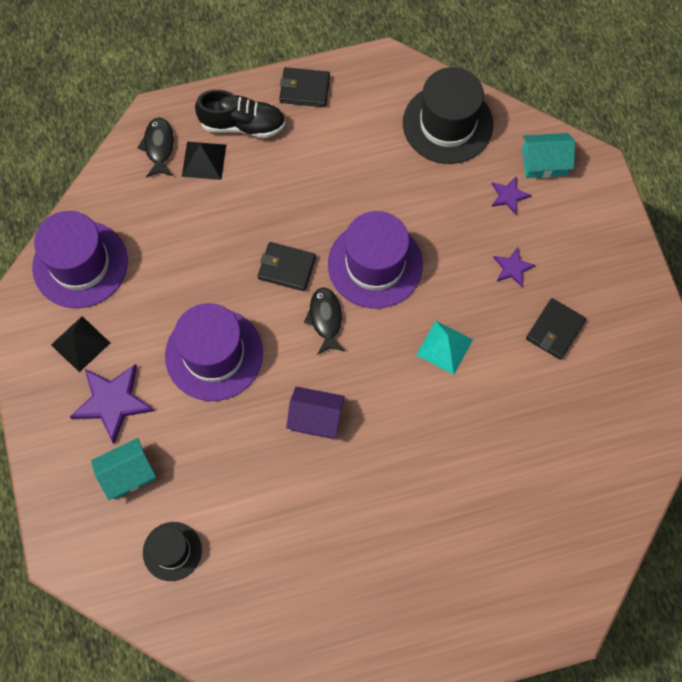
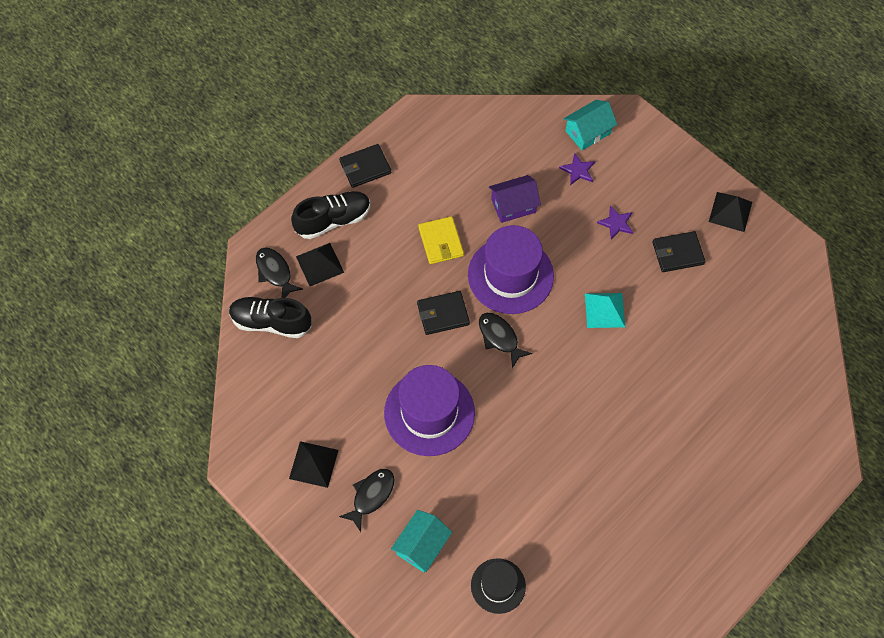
camera: 30 degrees left, 5 degrees down
(80, 264) = (271, 400): purple hat -> none
(112, 402) = (371, 496): purple star -> black fish
(126, 192) = (271, 322): none -> black shoe
(316, 418) = (542, 418): purple house -> purple house (513, 206)
(329, 197) = (441, 242): none -> yellow wallet
(447, 124) = (496, 139): black hat -> none
(555, 330) = (678, 253): black wallet -> black wallet turned 75 degrees clockwise
(637, 317) = (730, 212): none -> black pyramid

